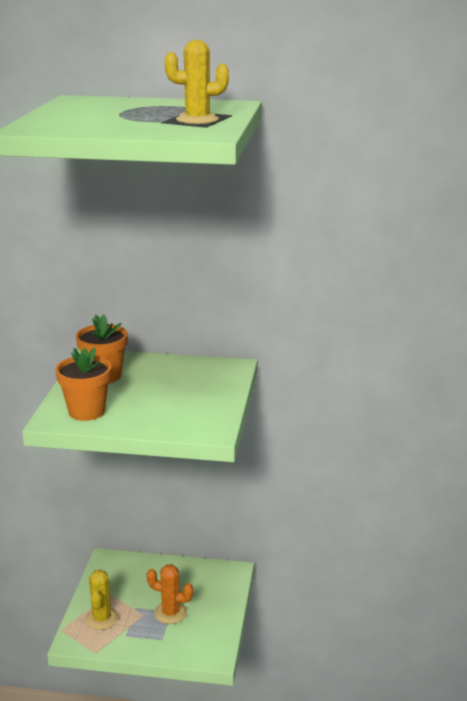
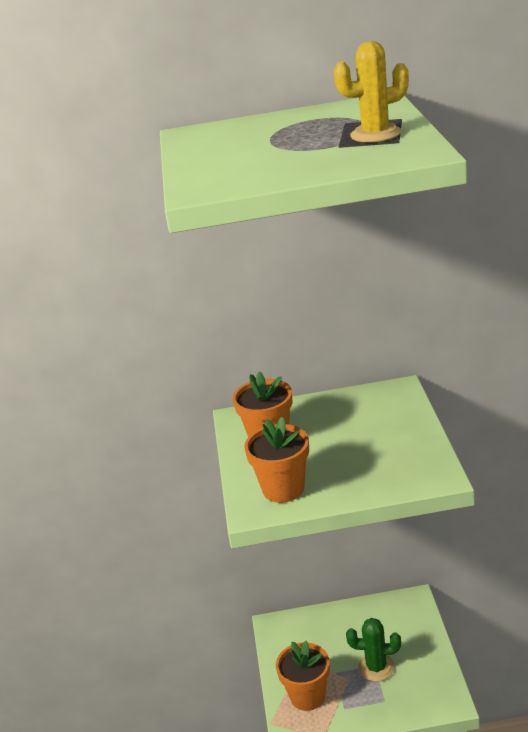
camera: 10 degrees left, 5 degrees up
(102, 618) = (307, 696): yellow cactus -> orange flower pot
(170, 613) = (376, 667): orange cactus -> green cactus

